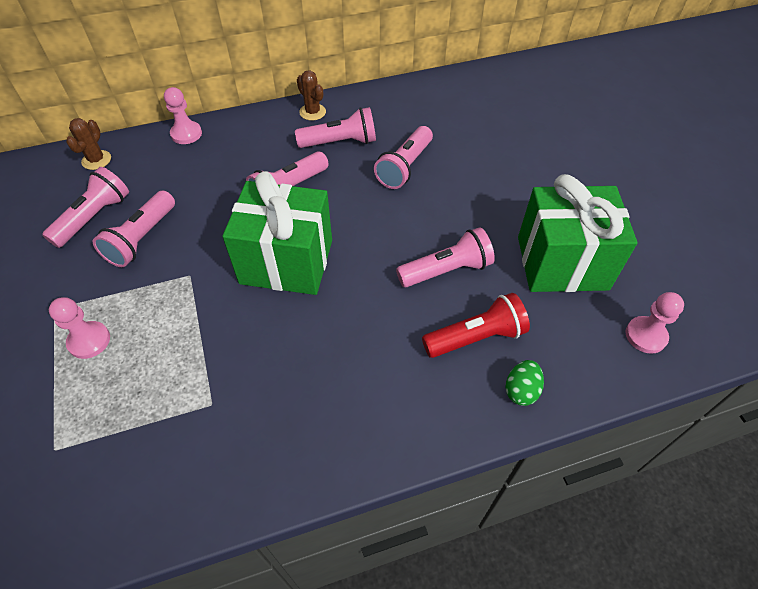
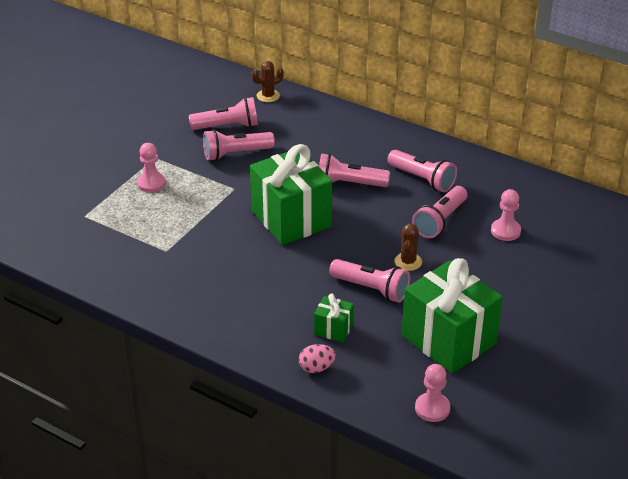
camera: 50 degrees right, 15 degrees down
(186, 134) = (337, 113): pink pawn -> pink pawn (505, 231)
(312, 112) = (433, 150): brown cactus -> brown cactus (408, 262)
(404, 167) = (440, 221): pink flashlight -> pink flashlight turned 45 degrees counterclockwise
(476, 337) = (333, 329): red flashlight -> green gift
(521, 390) = (316, 368): green egg -> pink egg

